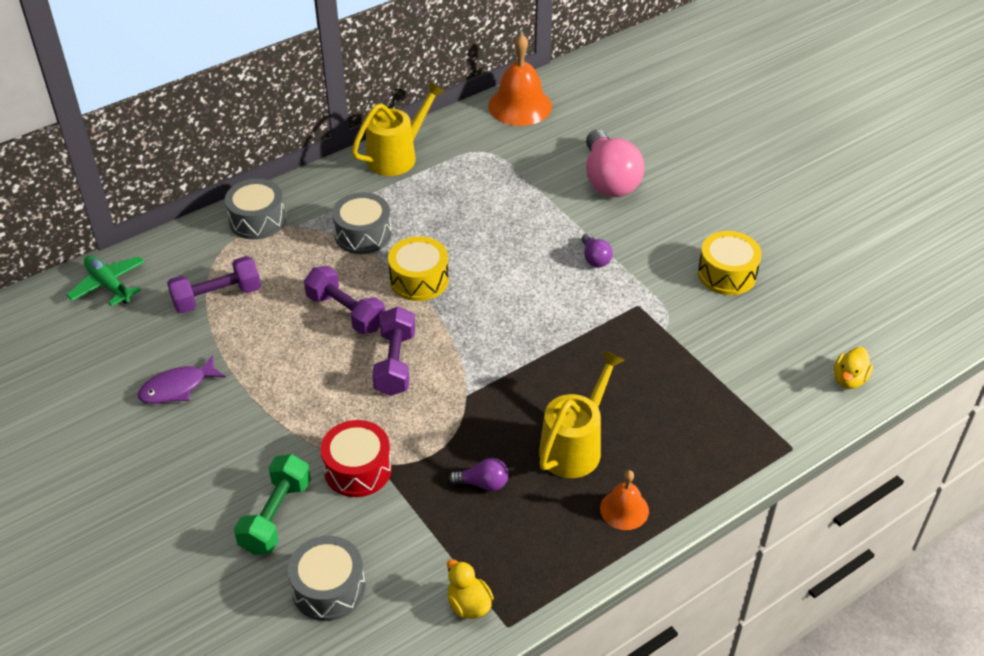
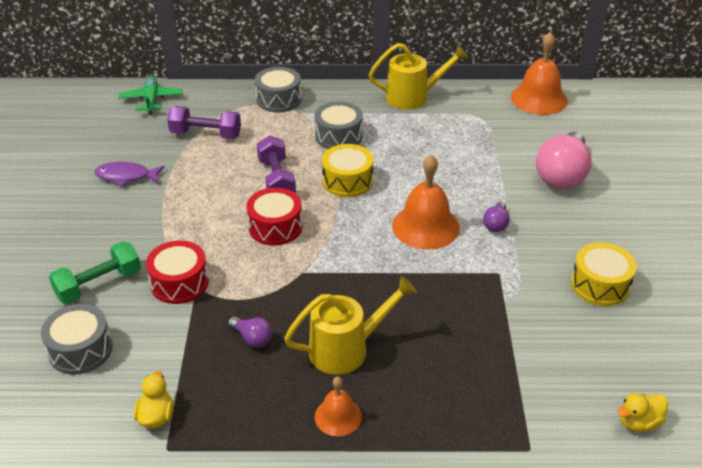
camera: 35 degrees right, 5 degrees down
(395, 363) = (275, 227): purple dumbbell -> red drum
(535, 291) = (425, 226): none -> orange bell

